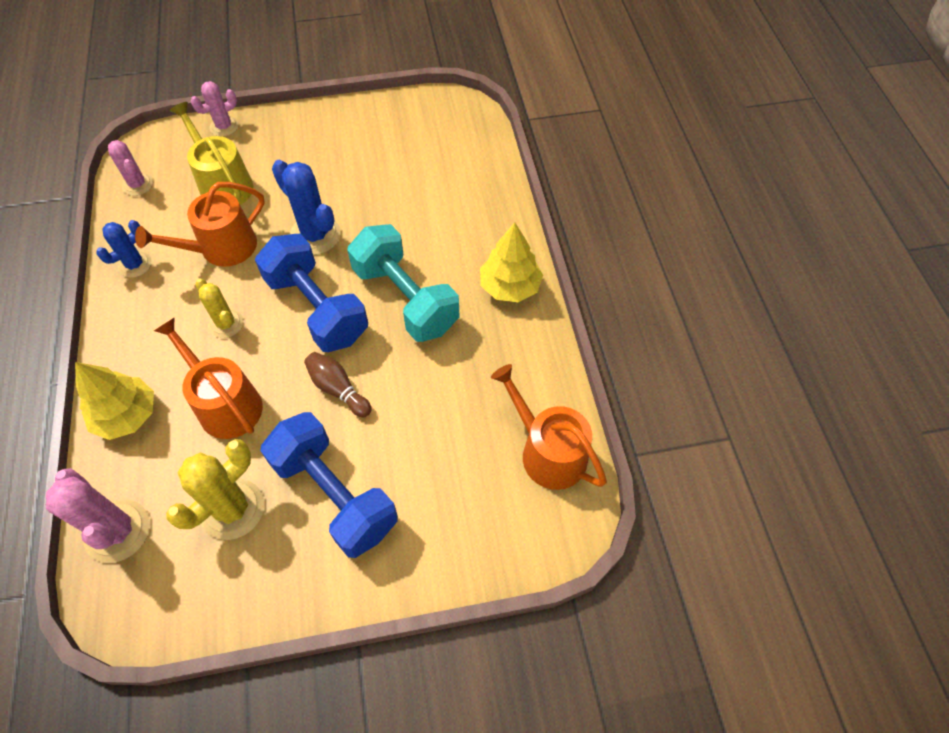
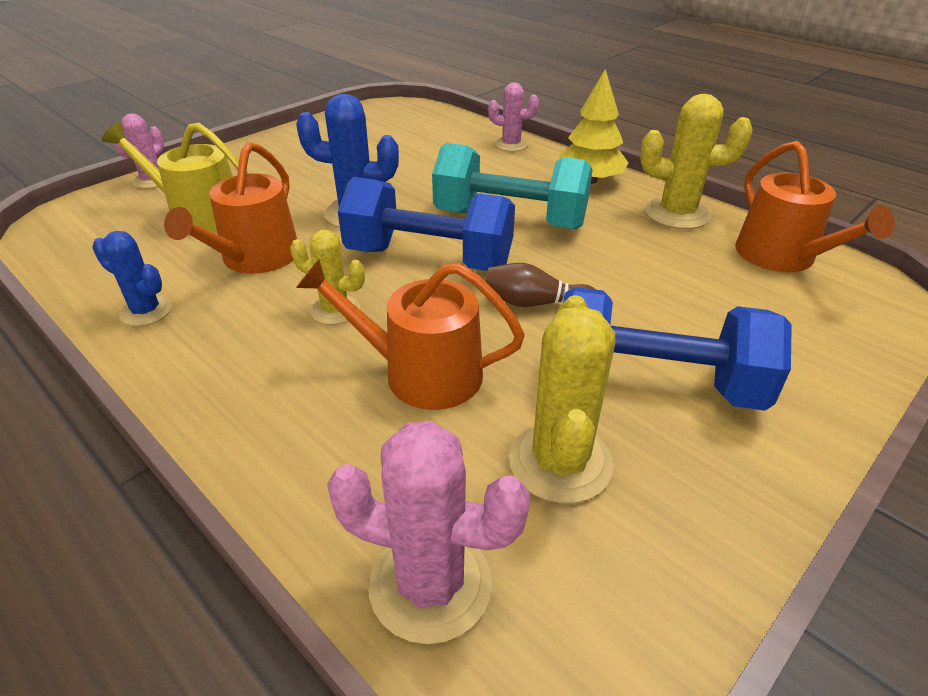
camera: 35 degrees left, 20 degrees down
(127, 415) = (294, 449): yellow tree -> none
(135, 265) = (146, 311): blue cactus -> blue cactus turned 75 degrees counterclockwise
(138, 184) = (77, 250): pink cactus -> pink cactus (511, 145)
(529, 362) = (677, 213): none -> yellow cactus
(547, 451) = (782, 257): orange watering can -> orange watering can turned 120 degrees counterclockwise

